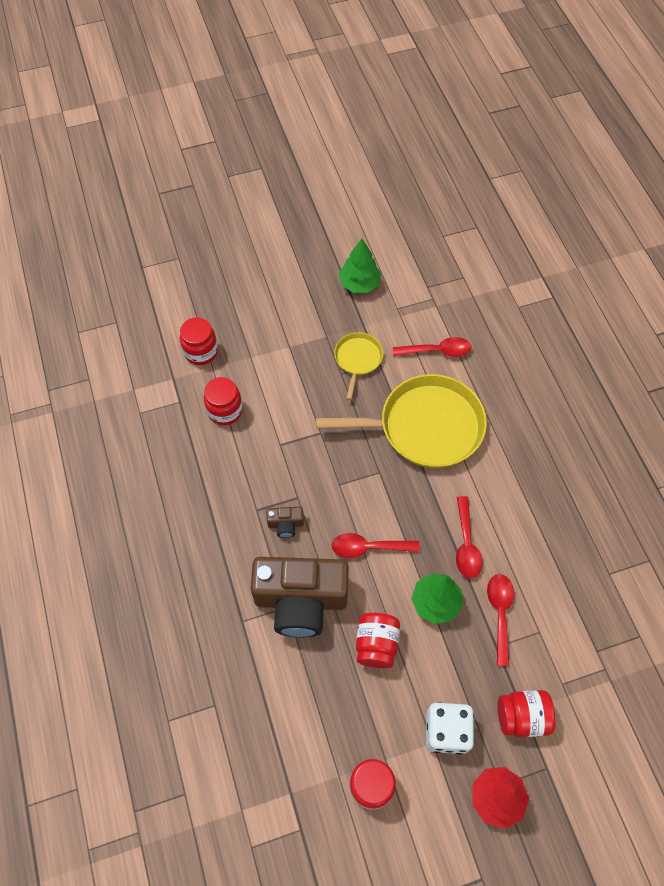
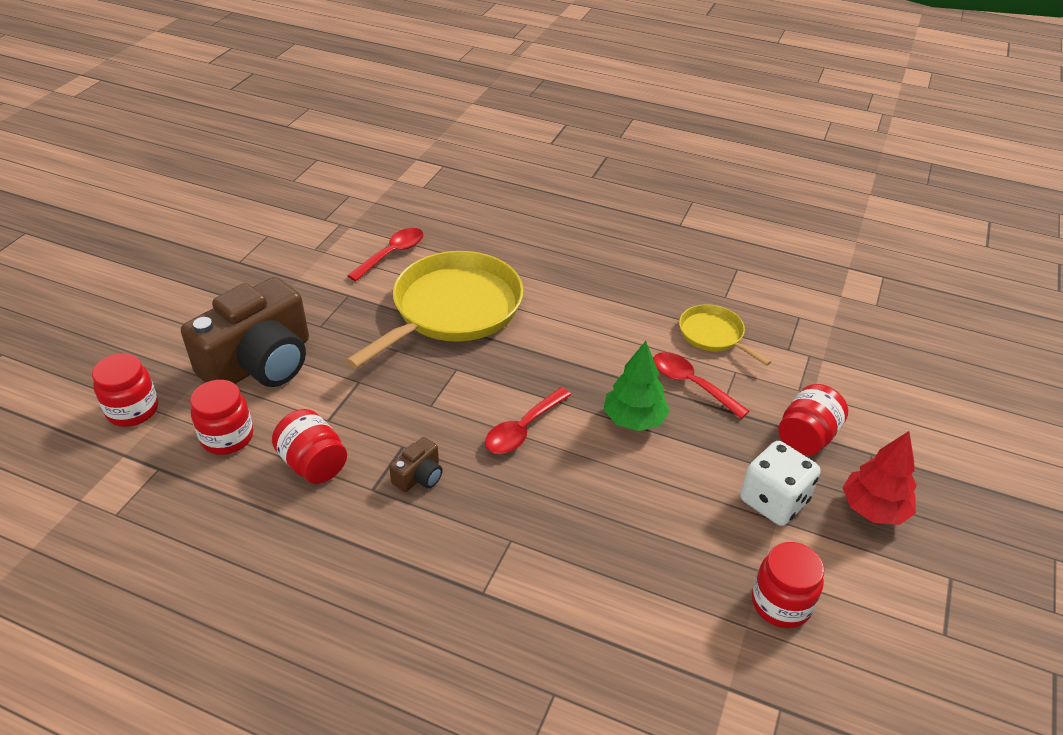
camera: 50 degrees left, 20 degrees down
(301, 600) = (517, 522): brown camera -> brown camera (260, 363)
(358, 359) = (323, 306): yellow pan -> yellow pan (713, 335)
(359, 283) = (252, 254): green tree -> none
(376, 644) = (631, 493): red jar -> red jar (313, 464)
(466, 544) = (600, 361): red spoon -> none

